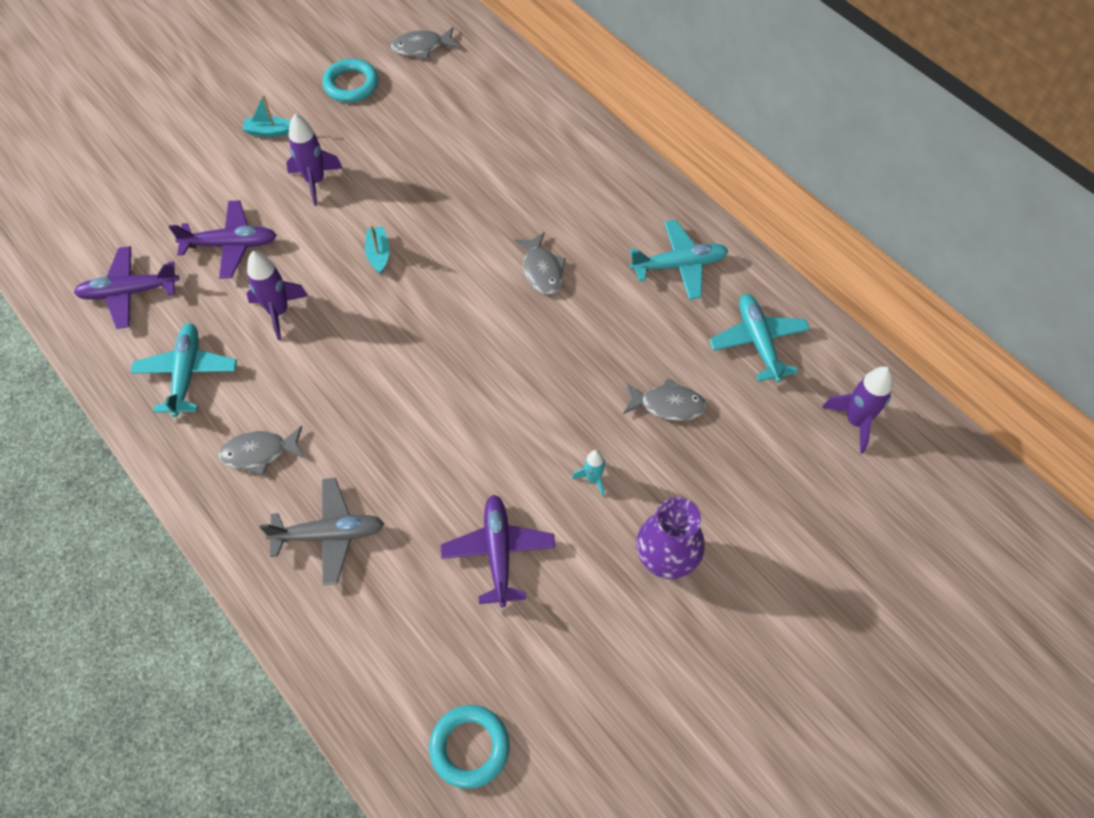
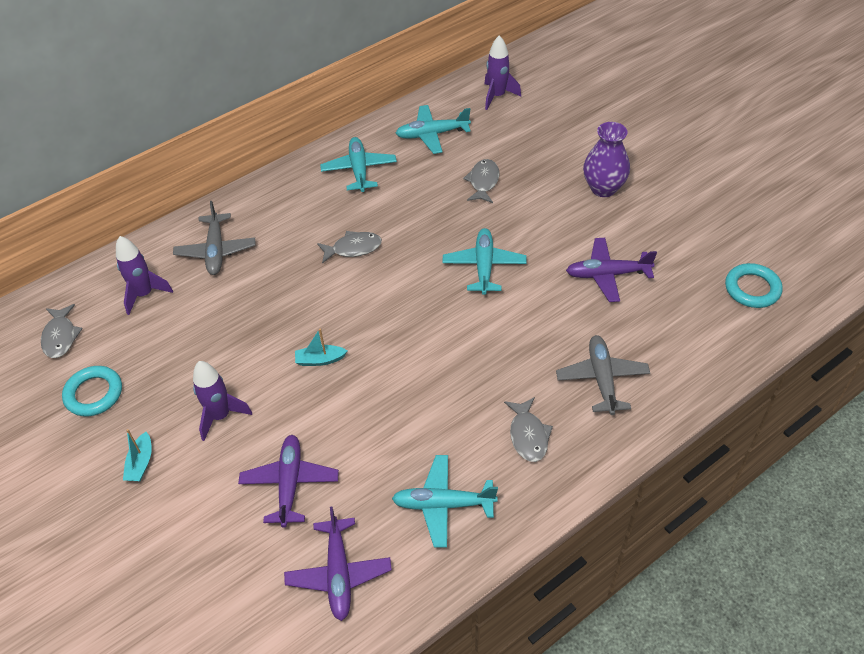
camera: 85 degrees left, 10 degrees down
(279, 312) = (377, 434): purple rocket -> purple rocket (144, 294)
(513, 407) = (484, 266): none -> turquoise plane
(536, 146) = (216, 251): none -> grey plane
(593, 478) = (545, 223): turquoise rocket -> none

